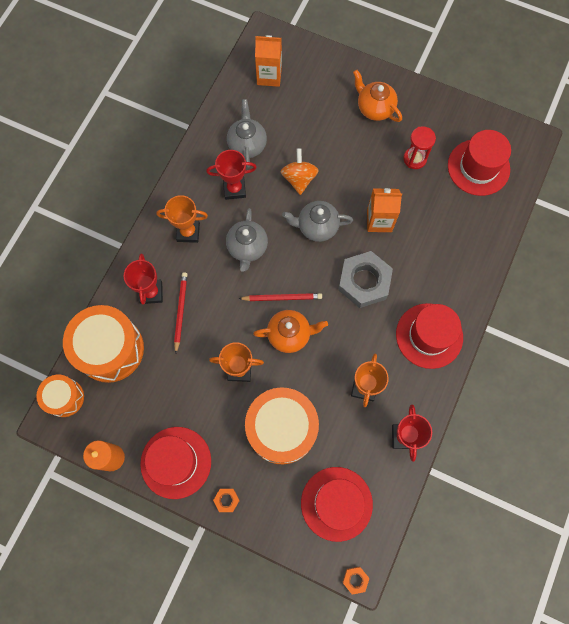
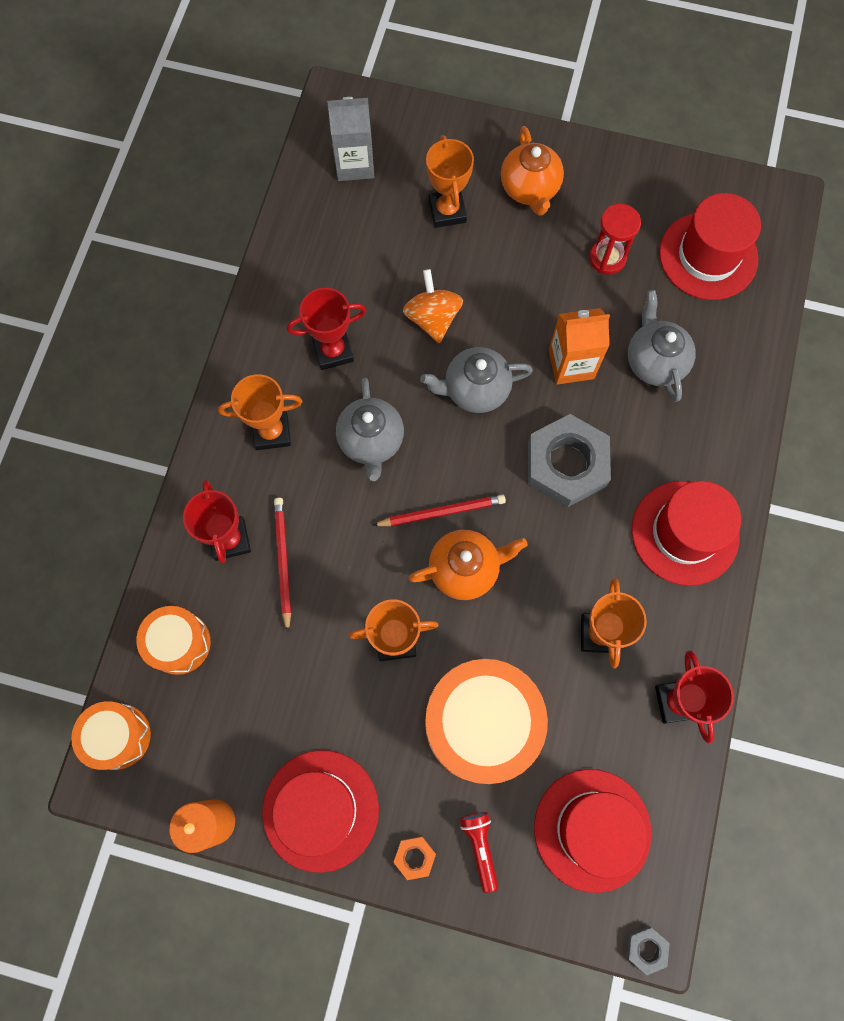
camera: 10 degrees left, 0 degrees up
(110, 349) = (179, 643): orange drum -> orange drum, size x0.56
(247, 144) = (340, 277): grey teapot -> grey teapot (654, 361)
(267, 501) = (480, 847): none -> red flashlight
(269, 76) = (354, 164): orange carton -> grey carton
(321, 114) = (447, 211): none -> orange trophy
(355, 579) = (646, 949): orange nut -> grey nut
(374, 108) = (529, 189): orange teapot -> orange teapot turned 135 degrees counterclockwise

